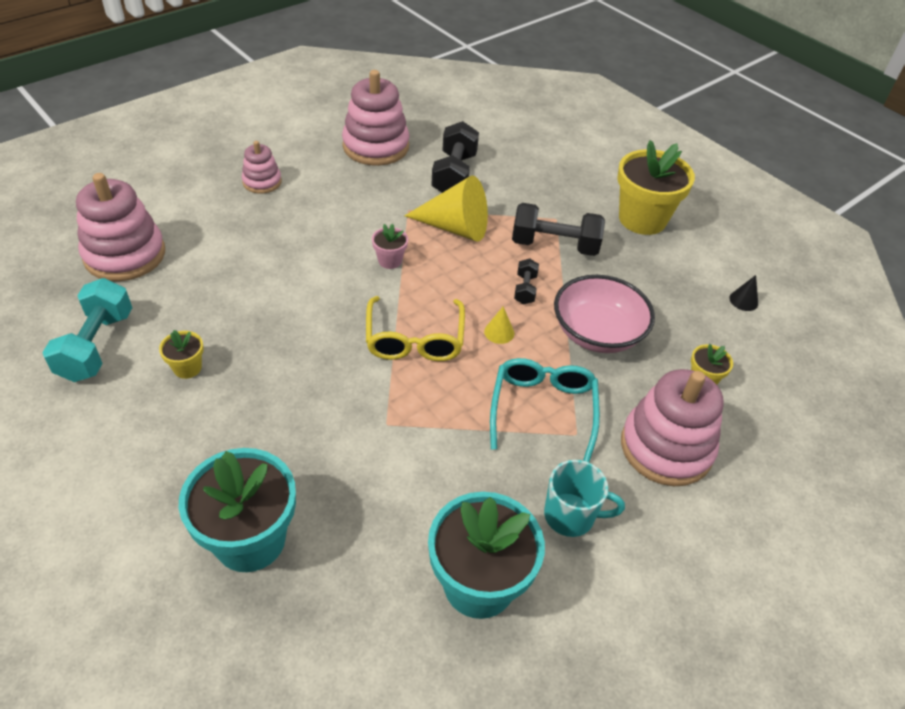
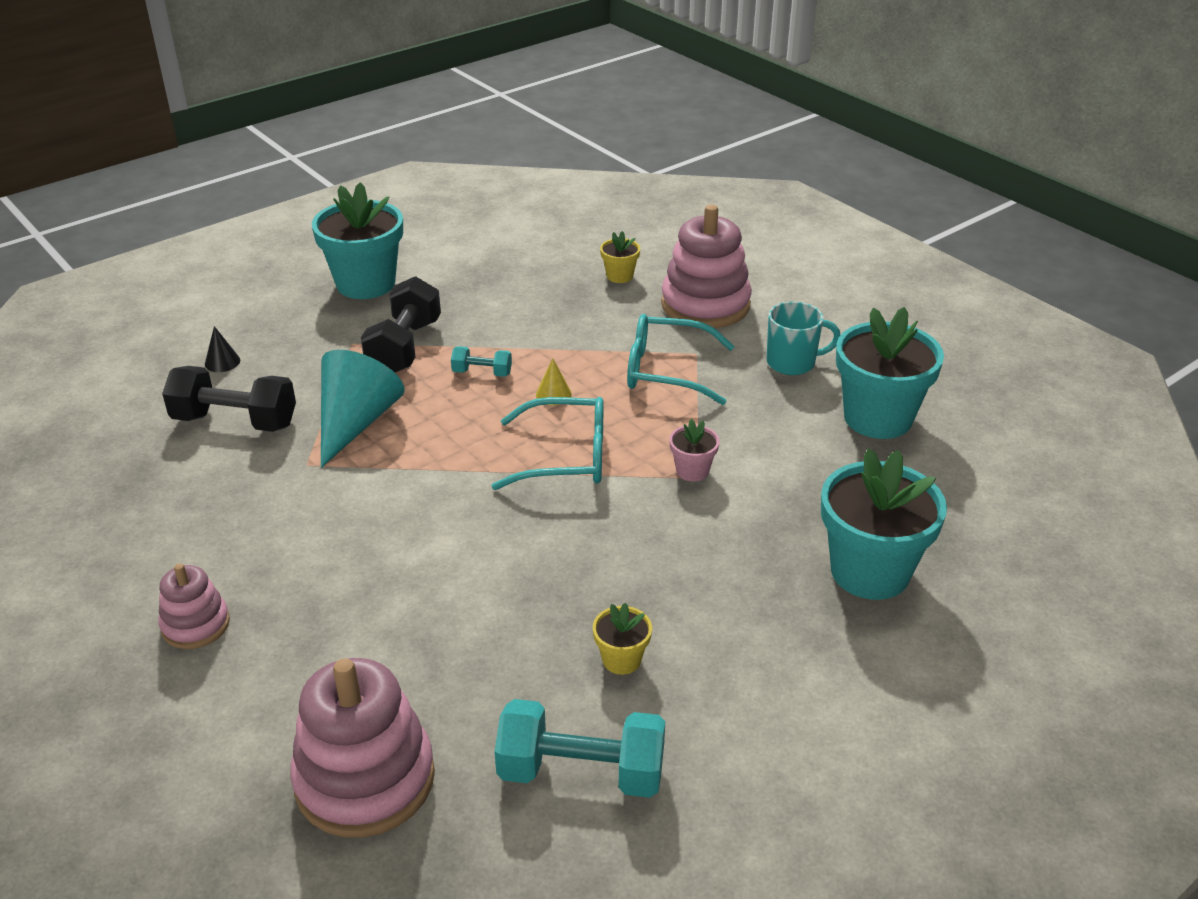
camera: 85 degrees left, 10 degrees down
(376, 146) = (134, 499): pink stacking toy -> none
(390, 260) = (417, 479): pink flower pot -> pink flower pot (692, 471)
(414, 339) = (565, 457): yellow glasses -> turquoise glasses
(455, 228) = (356, 422): yellow cone -> turquoise cone
(525, 289) = (482, 373): black dumbbell -> turquoise dumbbell
(571, 516) = (792, 363): turquoise mug -> turquoise mug turned 75 degrees clockwise
(597, 333) = (555, 329): pink bowl -> none
(642, 219) = (366, 283): yellow flower pot -> turquoise flower pot
(743, 300) = (509, 240): black cone -> black cone (222, 362)

